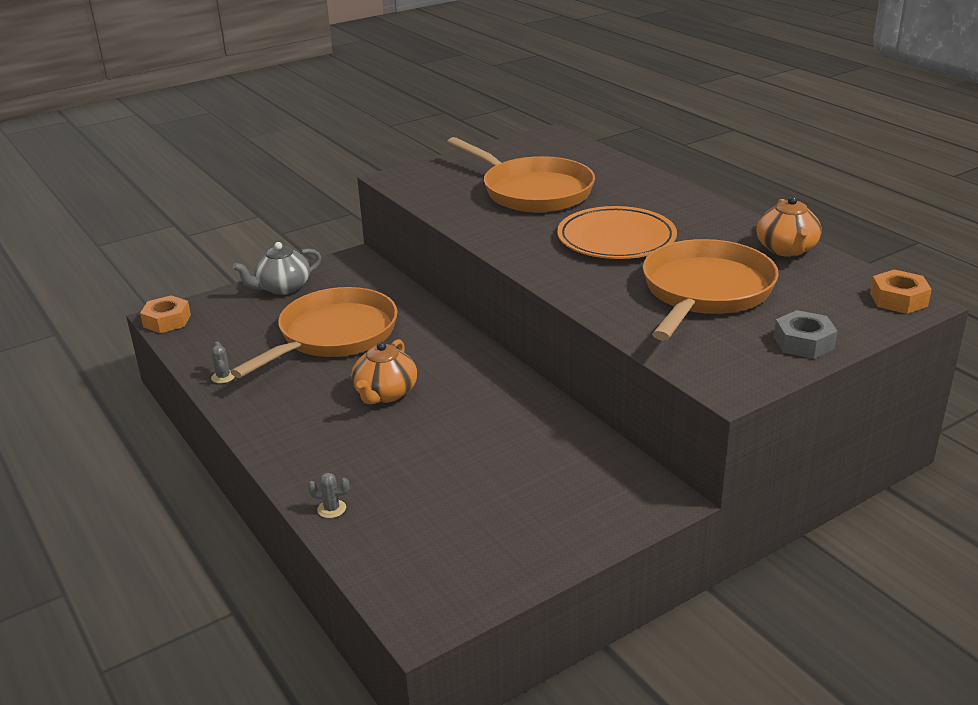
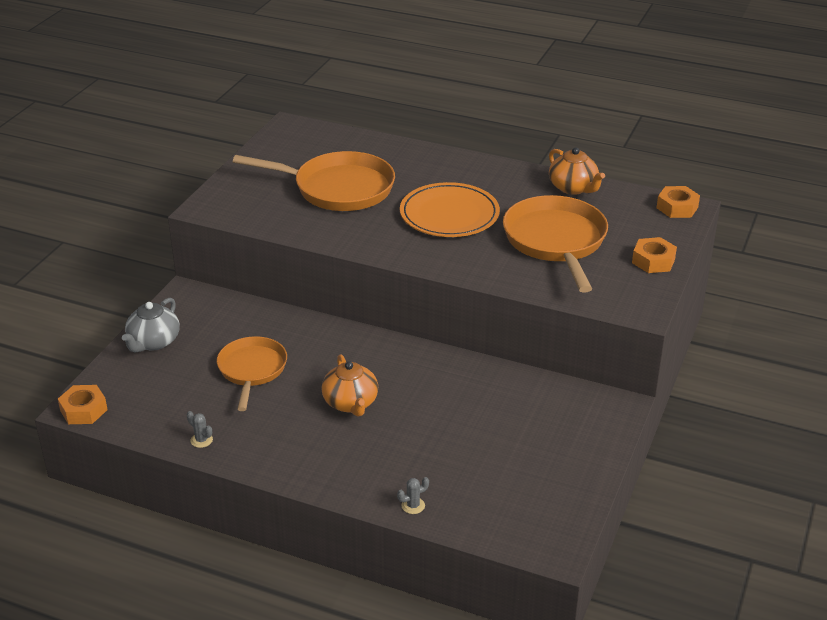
camera: 35 degrees left, 5 degrees up
(333, 336) = (252, 370): orange pan -> orange pan, size x0.65
(803, 342) = (653, 261): grey nut -> orange nut

